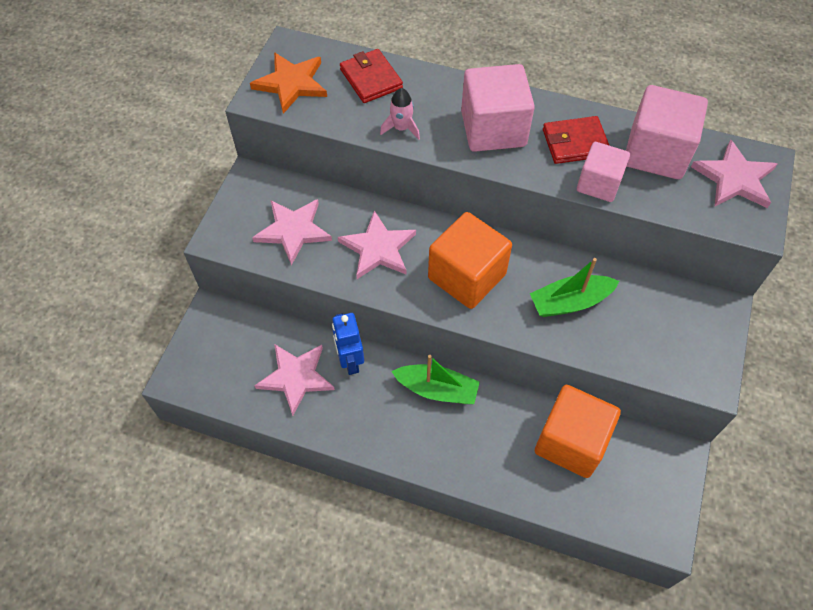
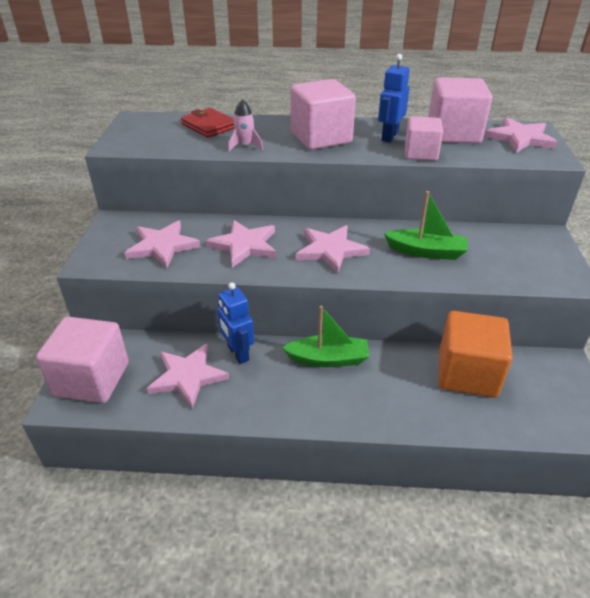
camera: 15 degrees left, 20 degrees down
(207, 359) = (92, 379): none -> pink cube
(291, 84) = (141, 135): orange star -> none
(467, 276) = (330, 250): orange cube -> pink star
(570, 302) = (426, 252): green boat -> green boat turned 135 degrees counterclockwise
(575, 143) = (389, 136): red wallet -> blue robot

